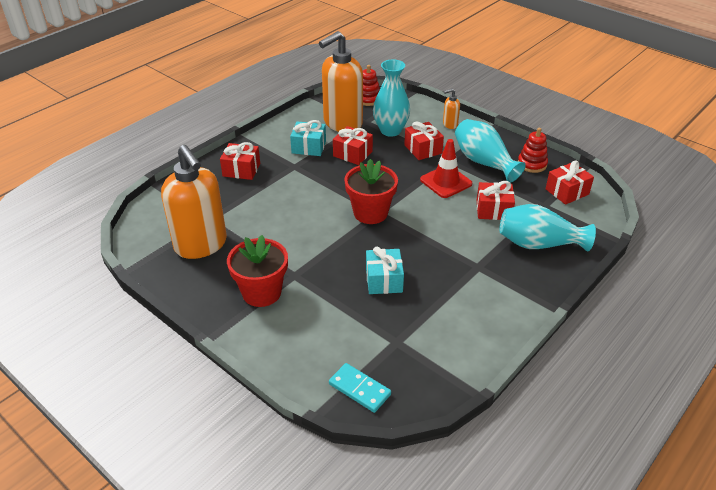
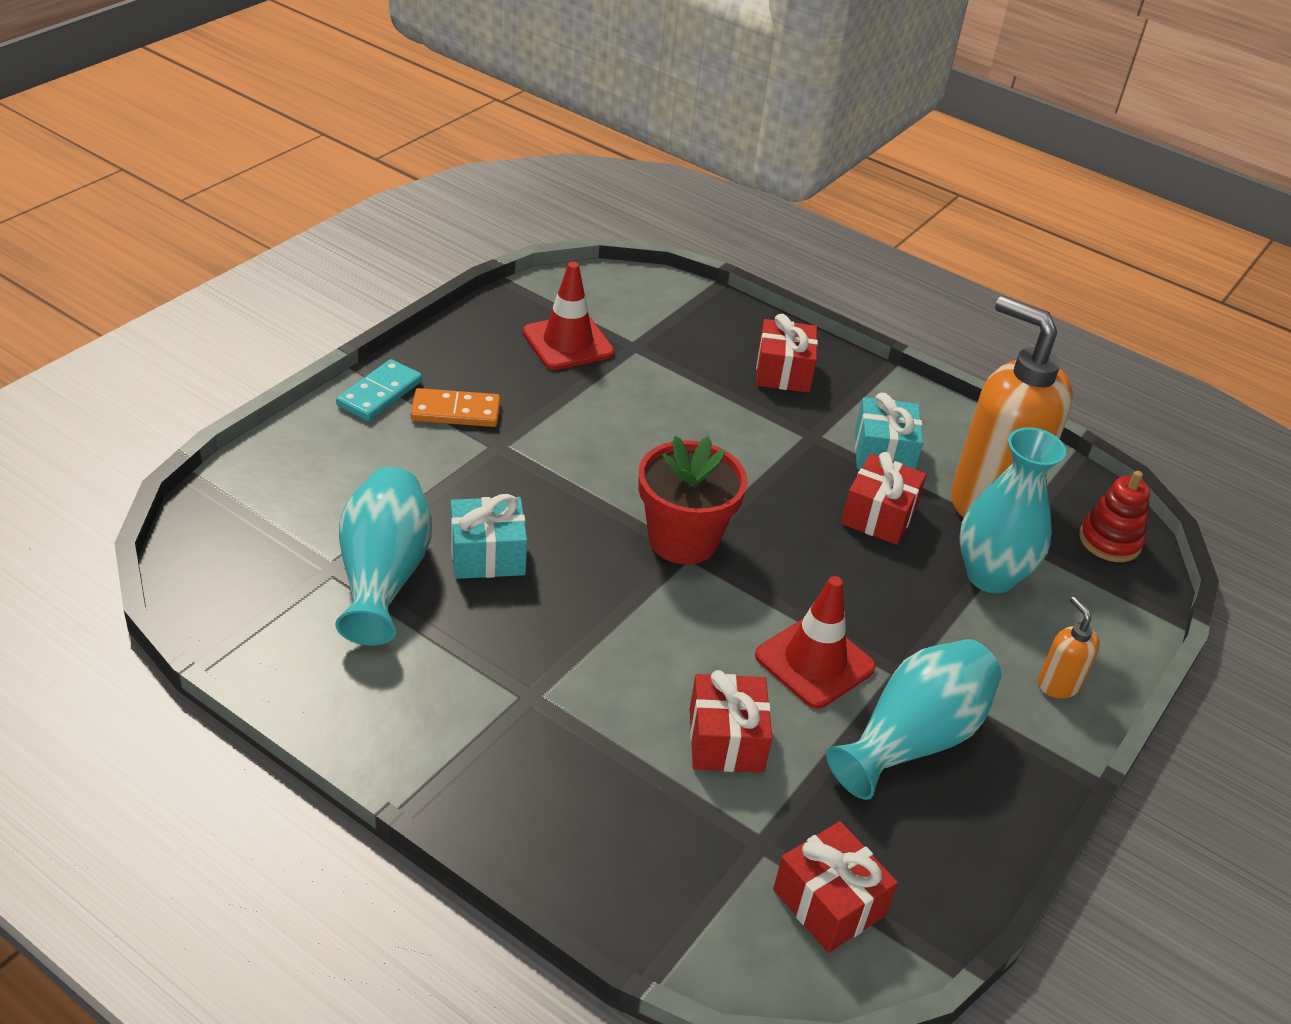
camera: 80 degrees right, 0 degrees up
(201, 245) = (568, 343): orange soap dispenser -> red traffic cone
(261, 292) = (456, 411): red flower pot -> orange domino
(359, 389) = (234, 522): turquoise domino -> turquoise domino (380, 394)
(423, 149) = (933, 629): red gift -> none
(532, 164) = (933, 840): red stacking toy -> none
(539, 244) = (613, 812): turquoise vase -> turquoise vase (383, 576)

